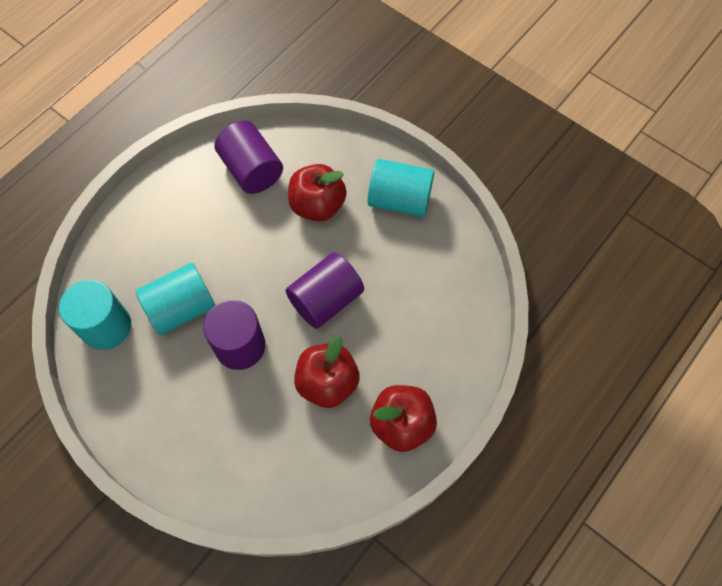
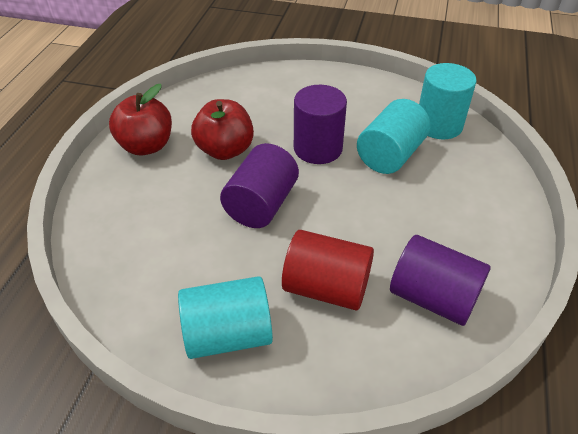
camera: 155 degrees right, 20 degrees down
(317, 205) = (326, 288): red apple -> red cylinder

